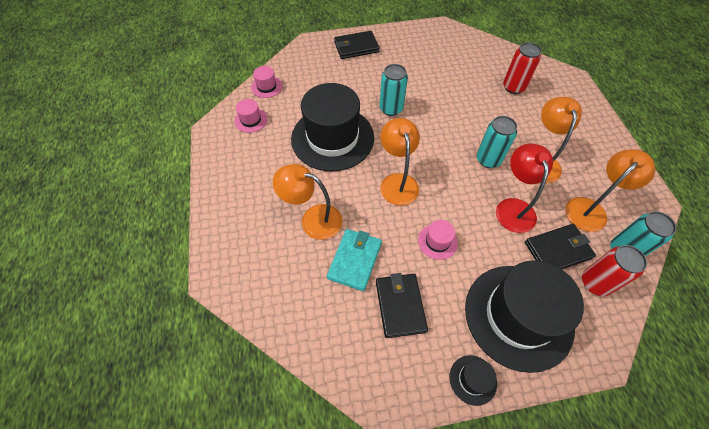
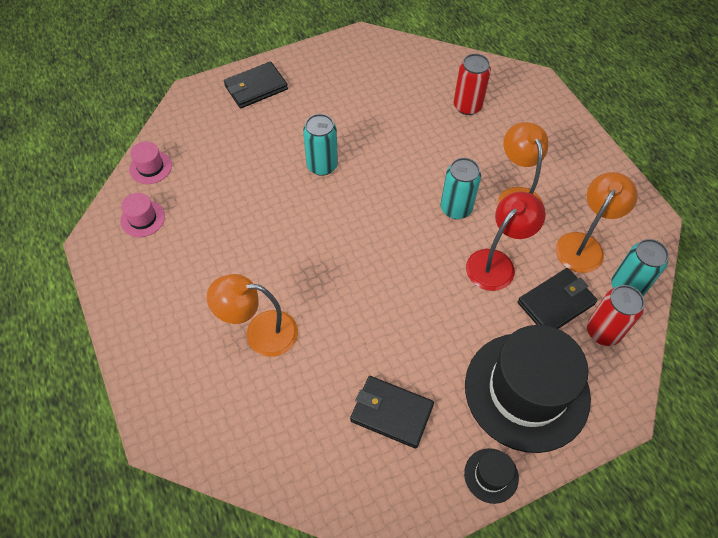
camera: 15 degrees left, 0 degrees up
(332, 138) = (257, 221): black hat -> none
(354, 260) = (325, 372): turquoise wallet -> none
(397, 182) = (353, 261): orange lamp -> none
(400, 306) = (391, 413): black wallet -> black wallet turned 45 degrees counterclockwise
(437, 241) = (417, 325): pink hat -> none
(513, 207) = (496, 263): red lamp -> red lamp turned 60 degrees clockwise

